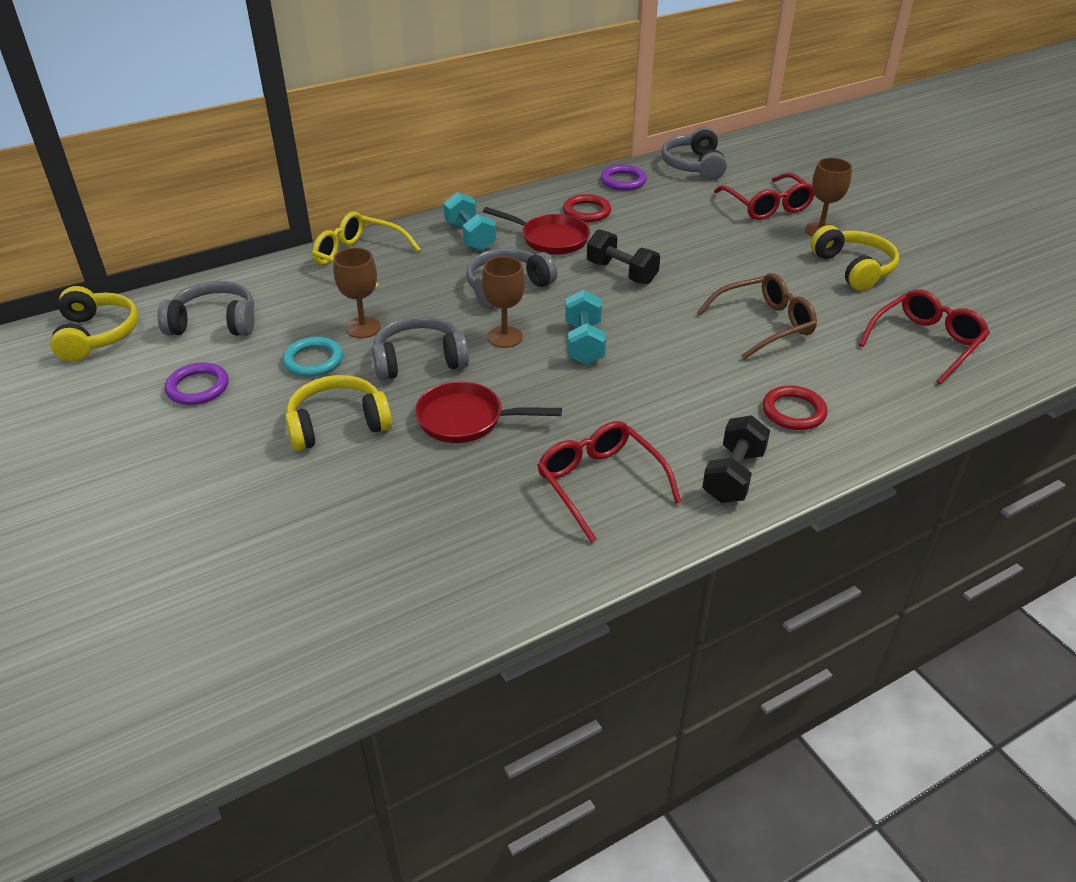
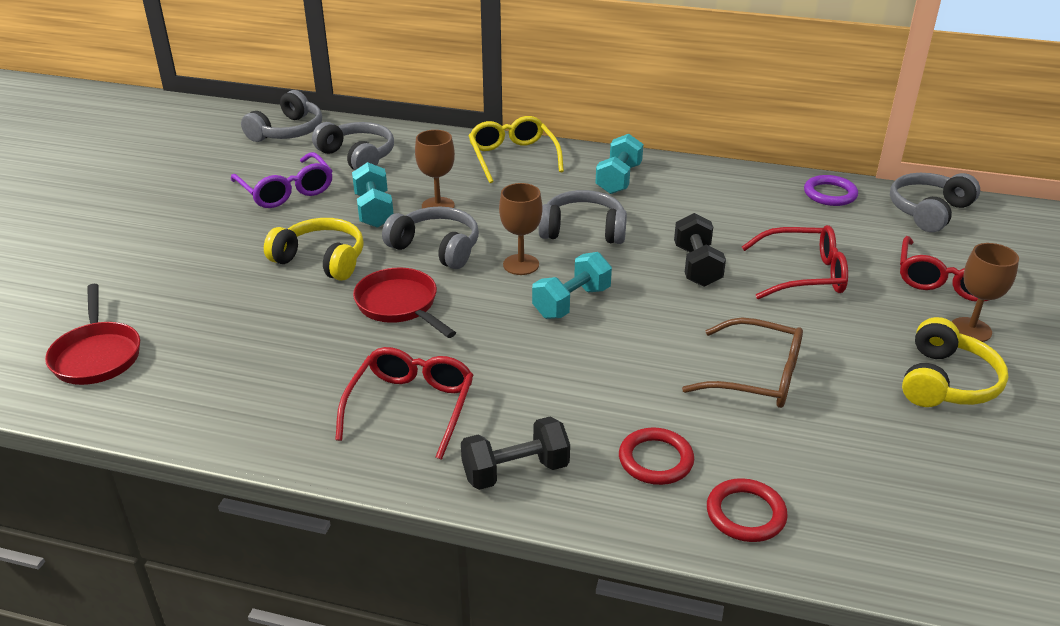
camera: 45 degrees right, 5 degrees down
(97, 335) = (287, 131): yellow headphones -> grey headphones
(198, 387) = (287, 191): purple ring -> purple glasses
(313, 360) = (374, 211): turquoise ring -> turquoise dumbbell
(550, 239) = (681, 211): red pan -> red pan (97, 355)
(586, 212) = (750, 204): red ring -> red ring (745, 514)
(926, 342) = (908, 491): red glasses -> red glasses (805, 274)

